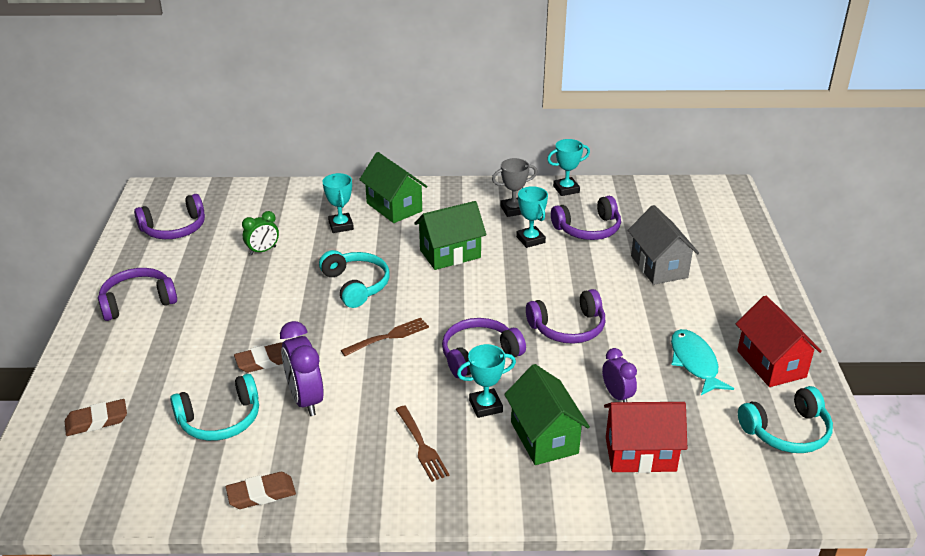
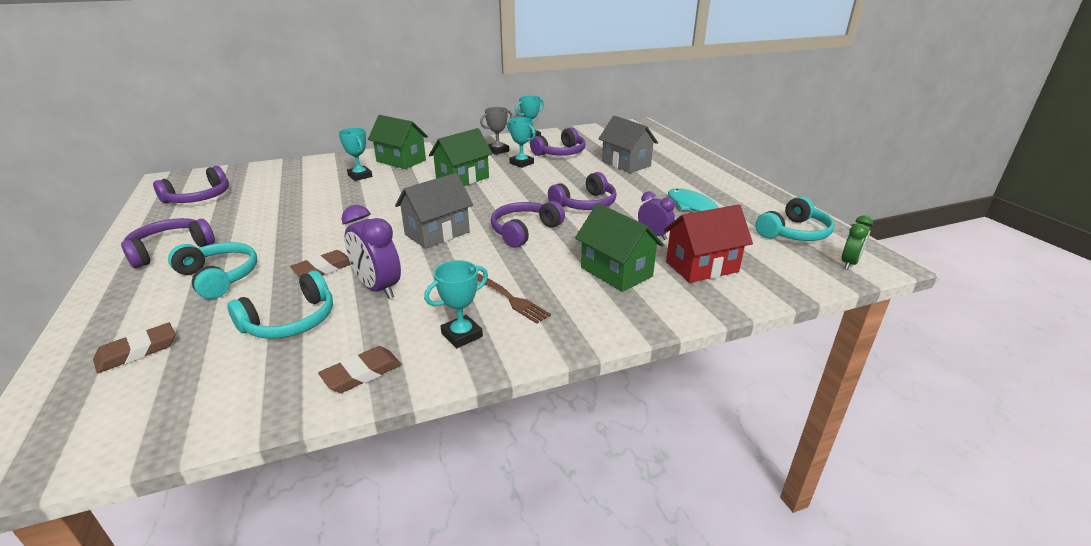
camera: 20 degrees left, 5 degrees down
(263, 250) = (293, 199): green clock -> green clock (849, 263)
(356, 285) = (391, 207): turquoise headphones -> turquoise headphones (219, 277)
(388, 337) = (437, 233): brown fork -> grey house
(485, 406) = (552, 261): turquoise trophy -> turquoise trophy (462, 335)
(771, 364) = (747, 199): red house -> none

